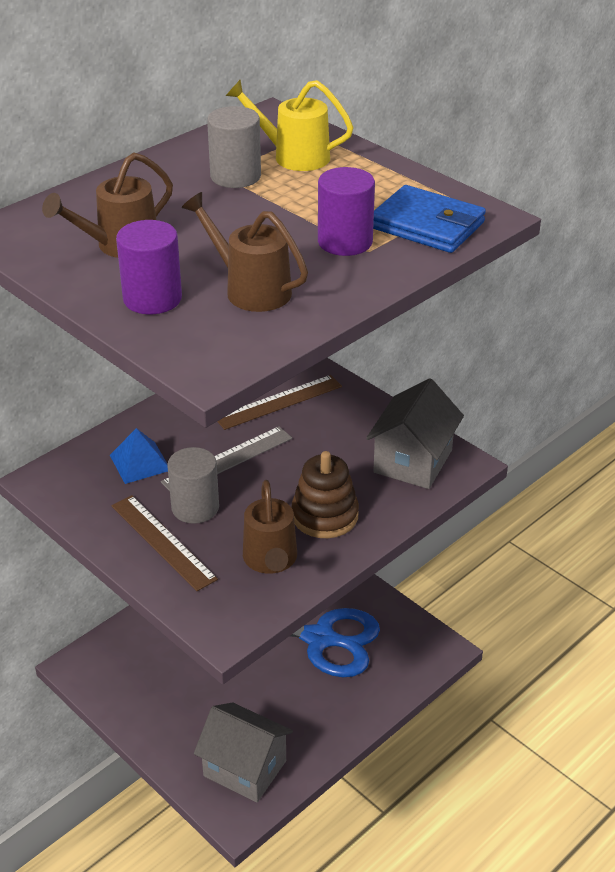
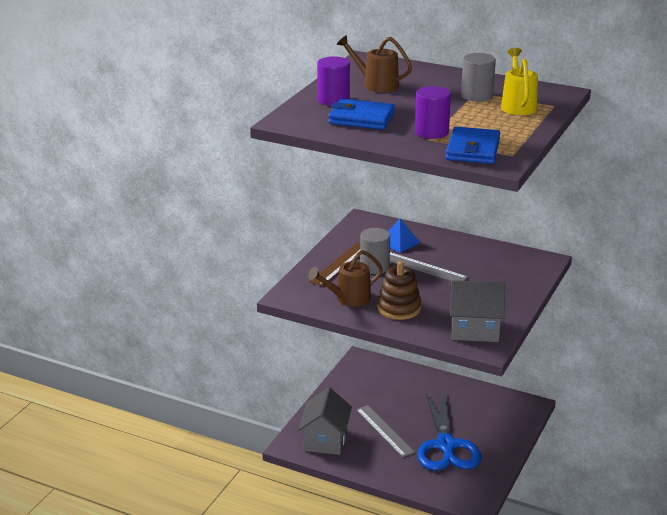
camera: 70 degrees right, 10 degrees down
(250, 289) = (361, 118): brown watering can -> blue wallet
(257, 693) = (384, 431): none -> grey ruler
(278, 402) = (492, 272): brown ruler -> none

